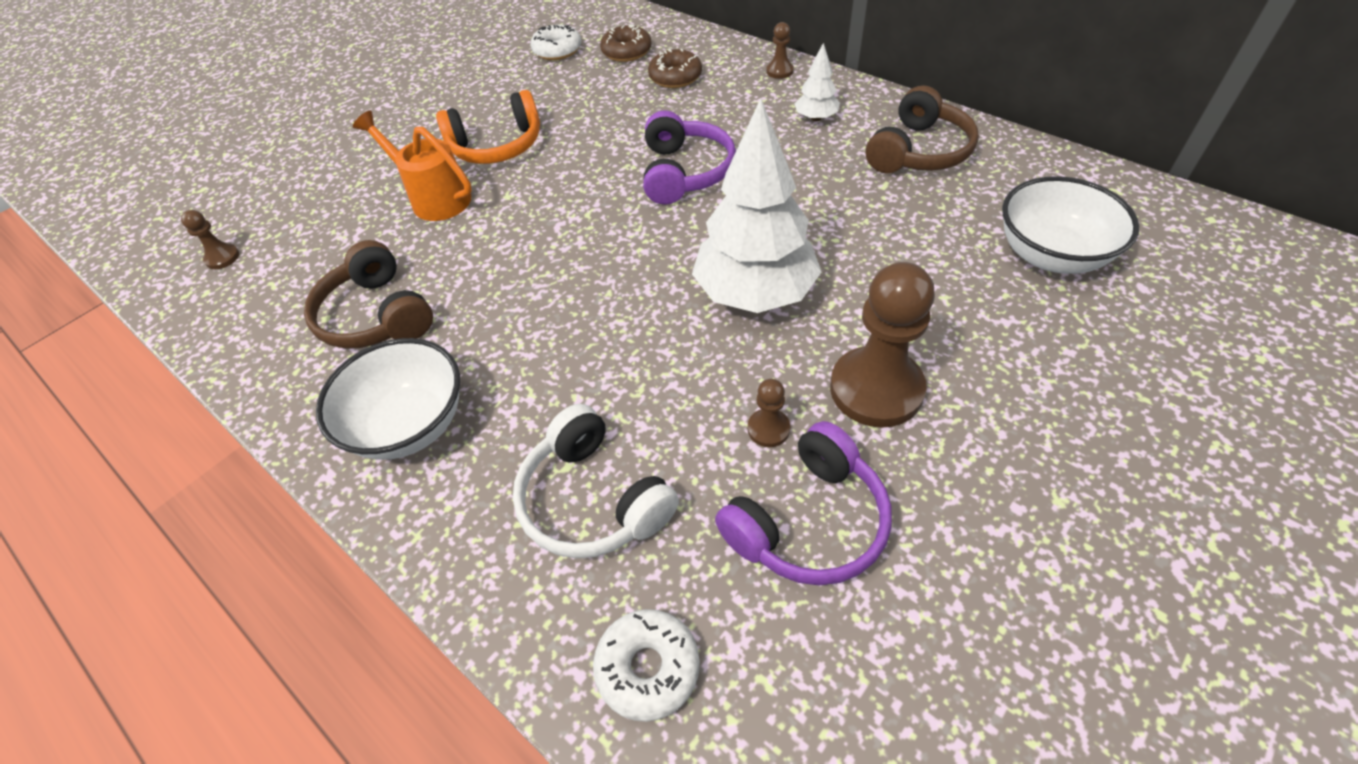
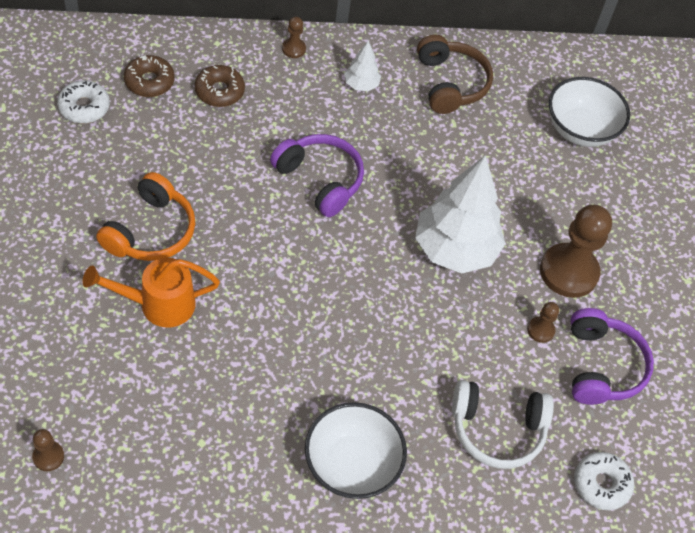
camera: 55 degrees left, 5 degrees up
(377, 315) = (237, 416): brown headphones -> none

